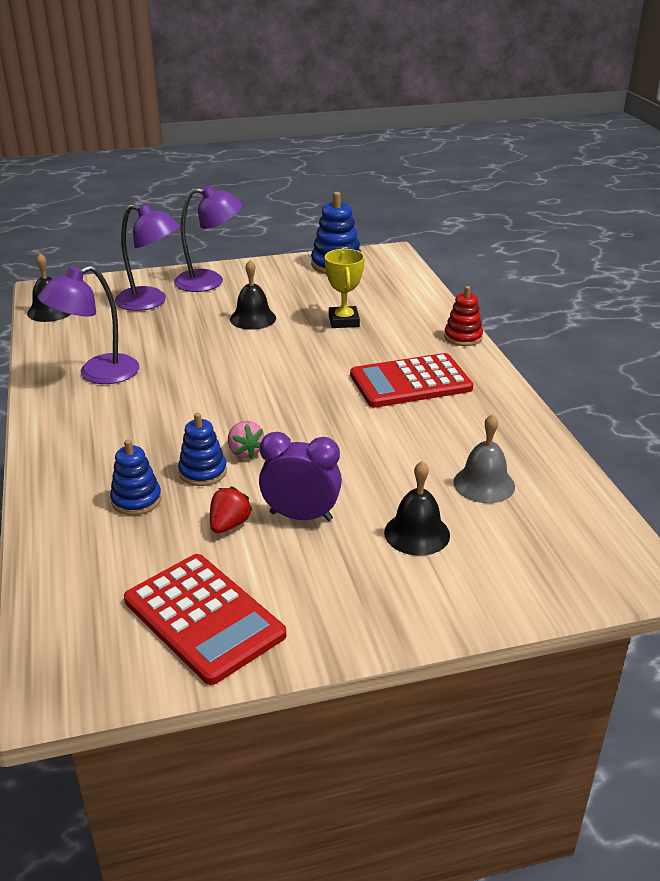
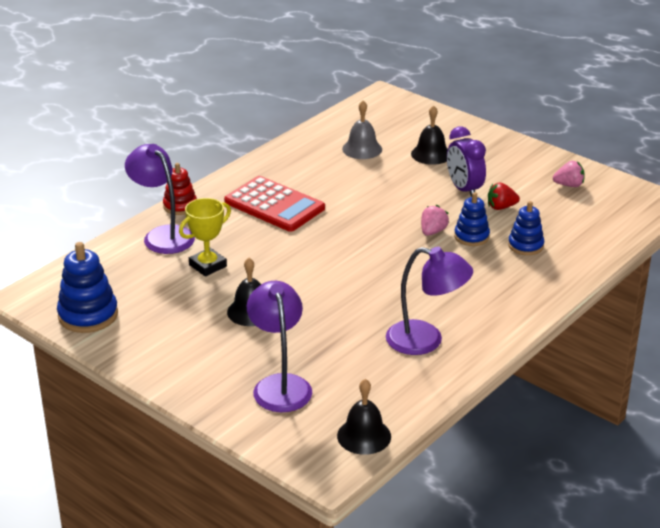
camera: 125 degrees left, 0 degrees up
(203, 618) = (569, 185): red calculator -> pink strawberry
(210, 281) = (200, 373): purple lamp -> purple lamp (163, 235)

